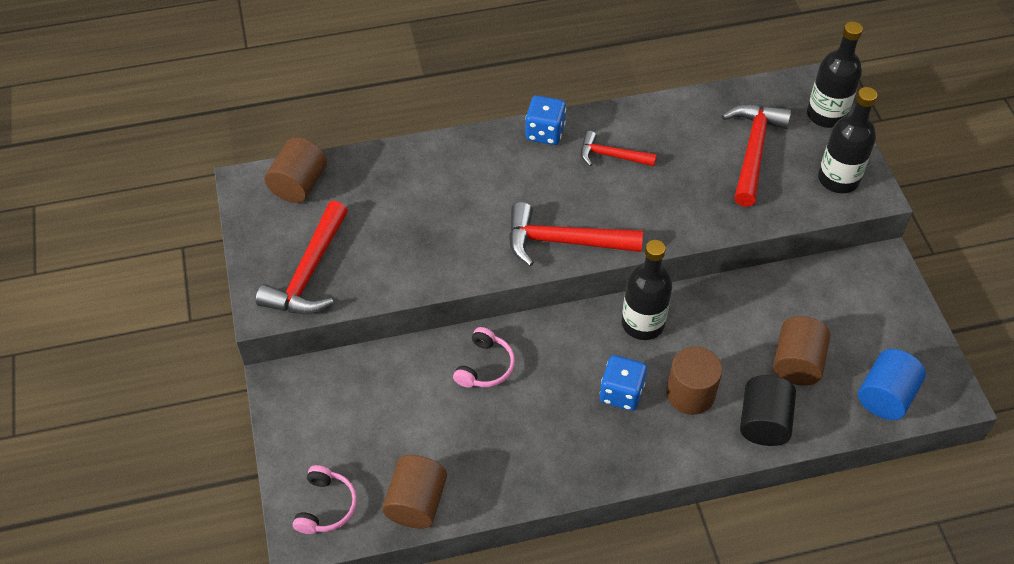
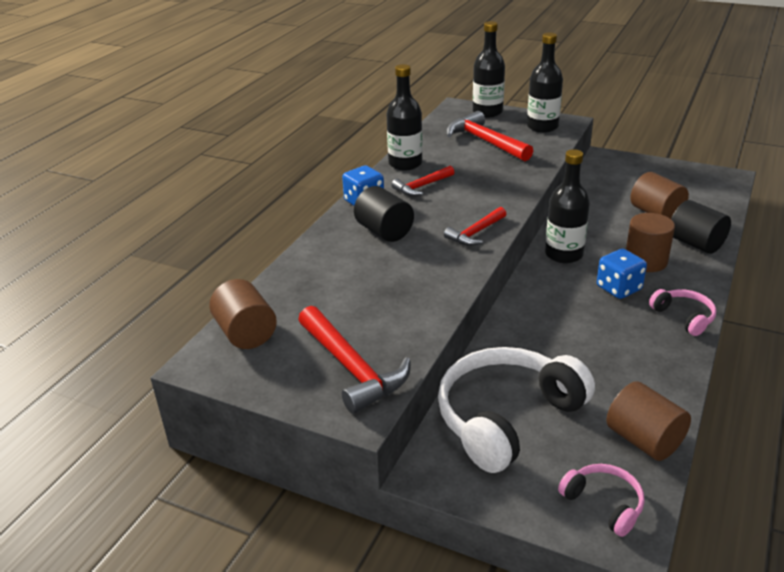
camera: 50 degrees left, 20 degrees down
(374, 400) = (507, 417): none -> white headphones
(485, 366) = (532, 340): pink headphones -> pink headphones (684, 317)
(508, 177) = (384, 231): none -> black cylinder
(564, 241) = (475, 233): red hammer -> red hammer, size x0.60
(643, 117) = (405, 164): none -> black bottle
(885, 396) = (710, 196): blue cylinder -> none

